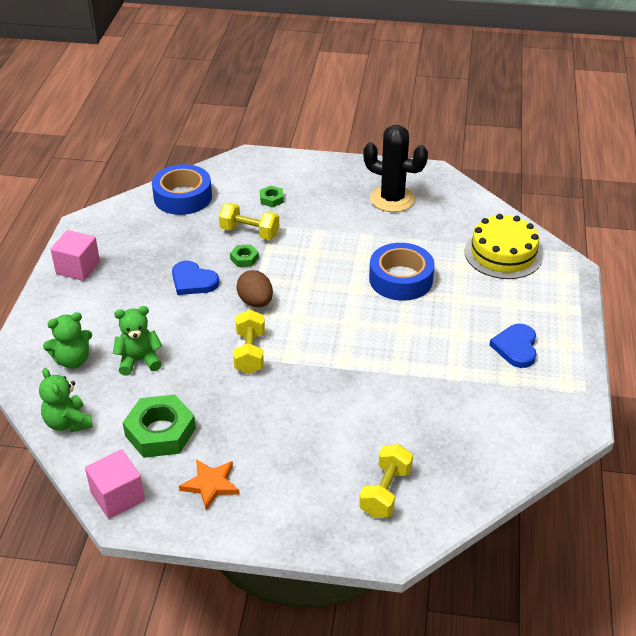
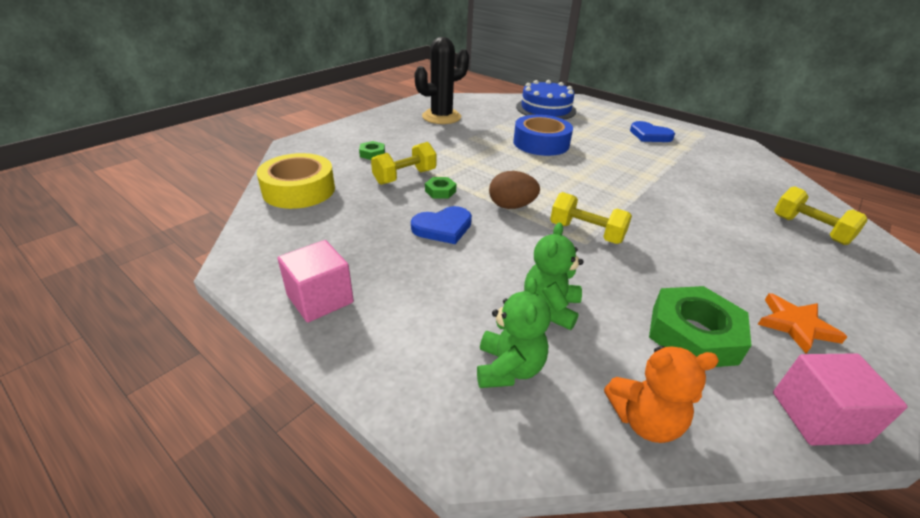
camera: 60 degrees left, 5 degrees down
(68, 422) = (644, 420): green teddy bear -> orange teddy bear
(183, 197) = (299, 190): blue tape -> yellow tape
(503, 254) = (546, 109): yellow cake -> blue cake

